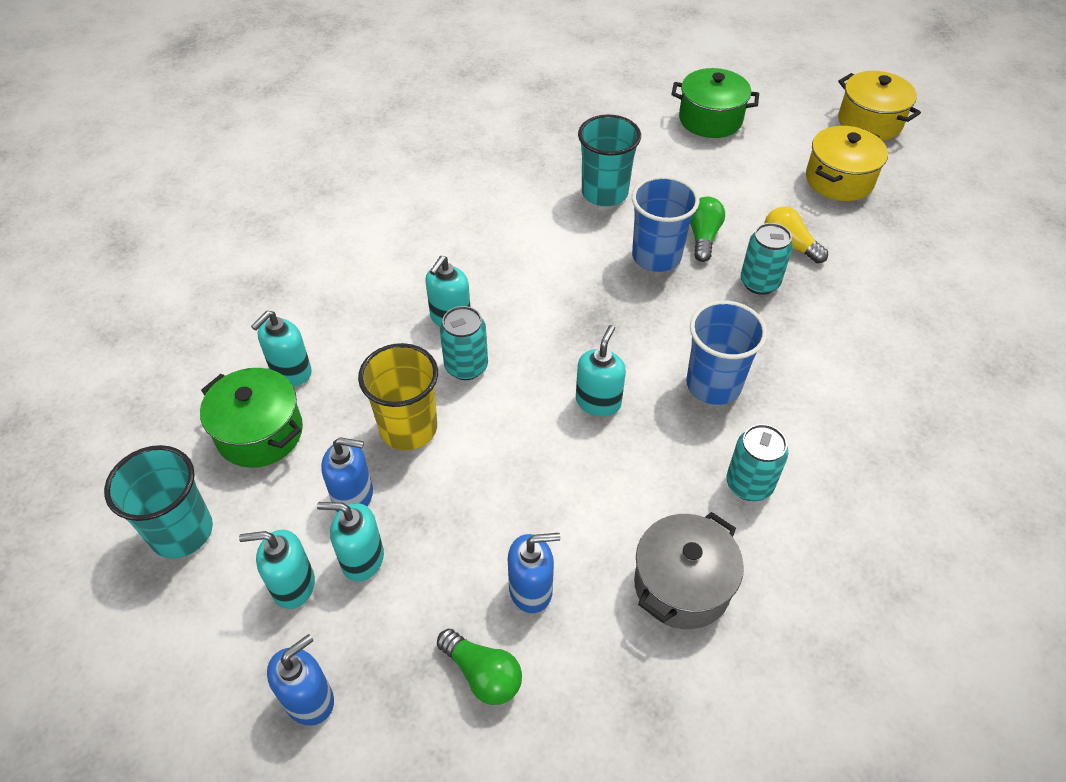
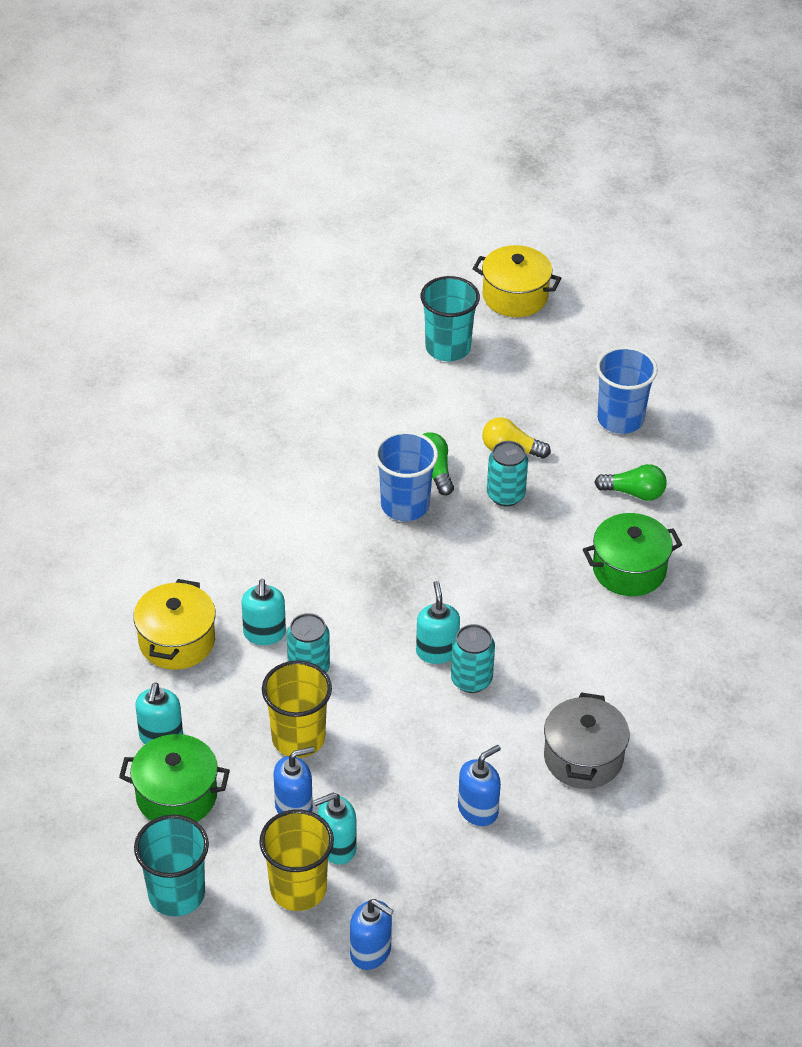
camera: 30 degrees left, 5 degrees down
(293, 585) = (298, 889): turquoise soap dispenser -> yellow cup
(309, 699) = (371, 952): blue soap dispenser -> blue soap dispenser turned 105 degrees clockwise
(482, 674) = (482, 879): green light bulb -> green light bulb (634, 493)
(604, 193) = (320, 461): turquoise cup -> turquoise cup (448, 348)
(710, 119) = (369, 346): green pot -> green pot (629, 569)
(713, 384) = (519, 599): blue cup -> blue cup (620, 419)
(749, 484) = (590, 665): turquoise can -> turquoise can (471, 680)
(839, 180) = (519, 368): yellow pot -> yellow pot (177, 641)

